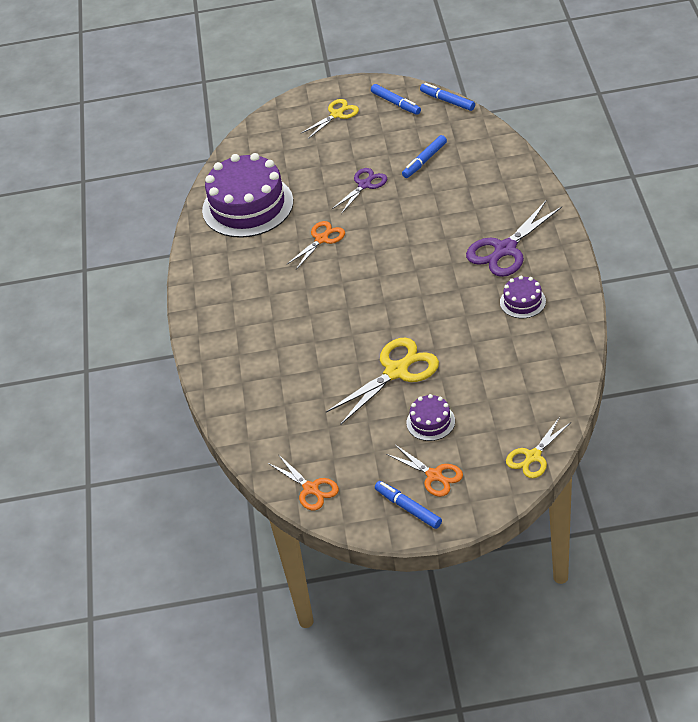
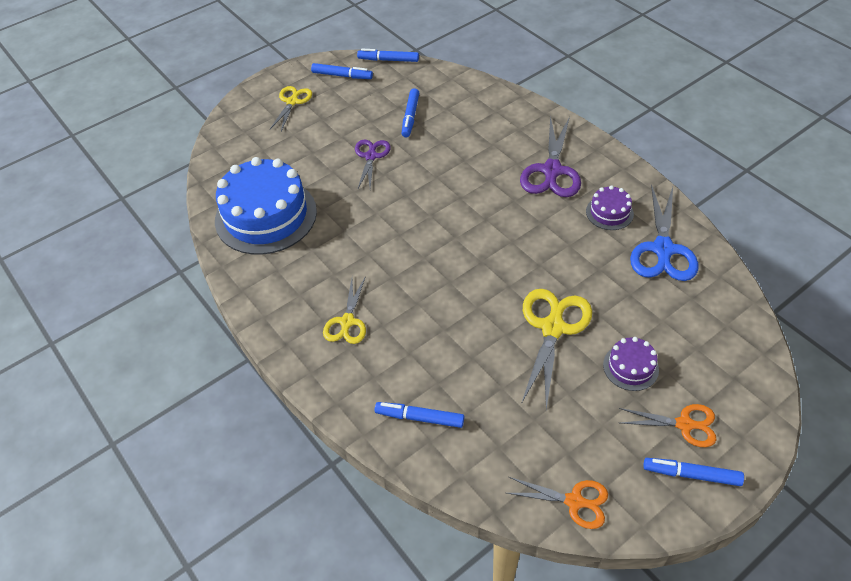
camera: 35 degrees left, 5 degrees up
(247, 206) = (266, 216): purple cake -> blue cake
(249, 393) = (419, 417): none -> blue marker
(322, 239) = (369, 222): orange scissors -> none
(533, 457) = (755, 361): yellow scissors -> yellow scissors (347, 322)
(539, 348) = (663, 250): none -> blue scissors

